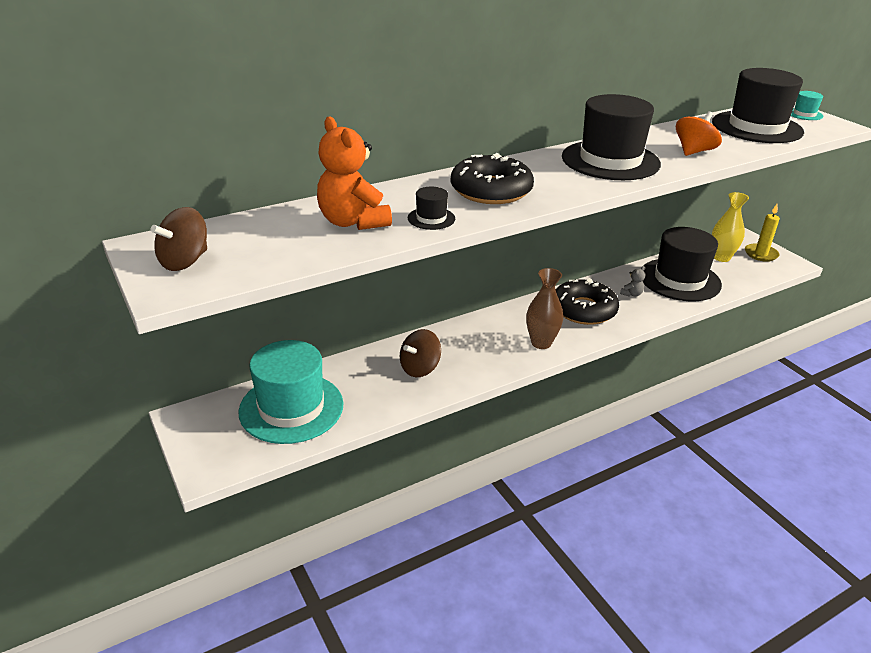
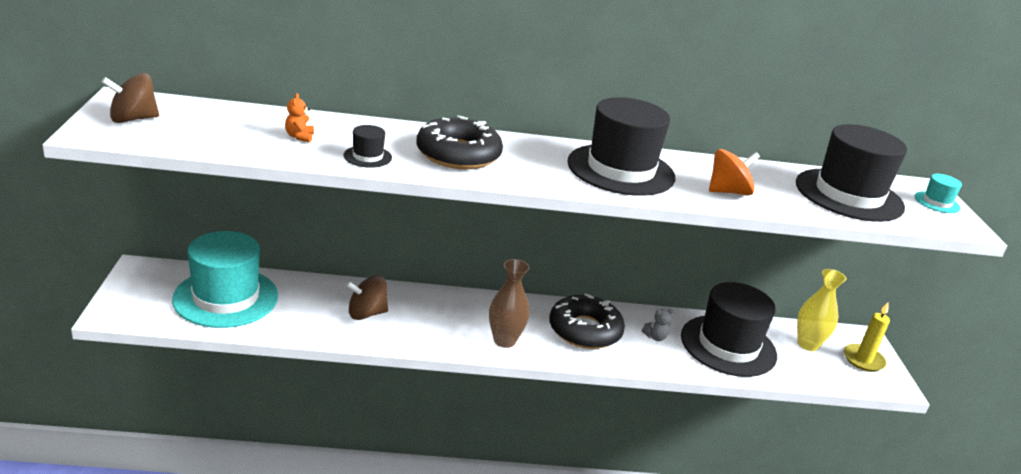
camera: 25 degrees right, 5 degrees down
(353, 222) = (299, 137): orange teddy bear -> orange teddy bear, size x0.43

